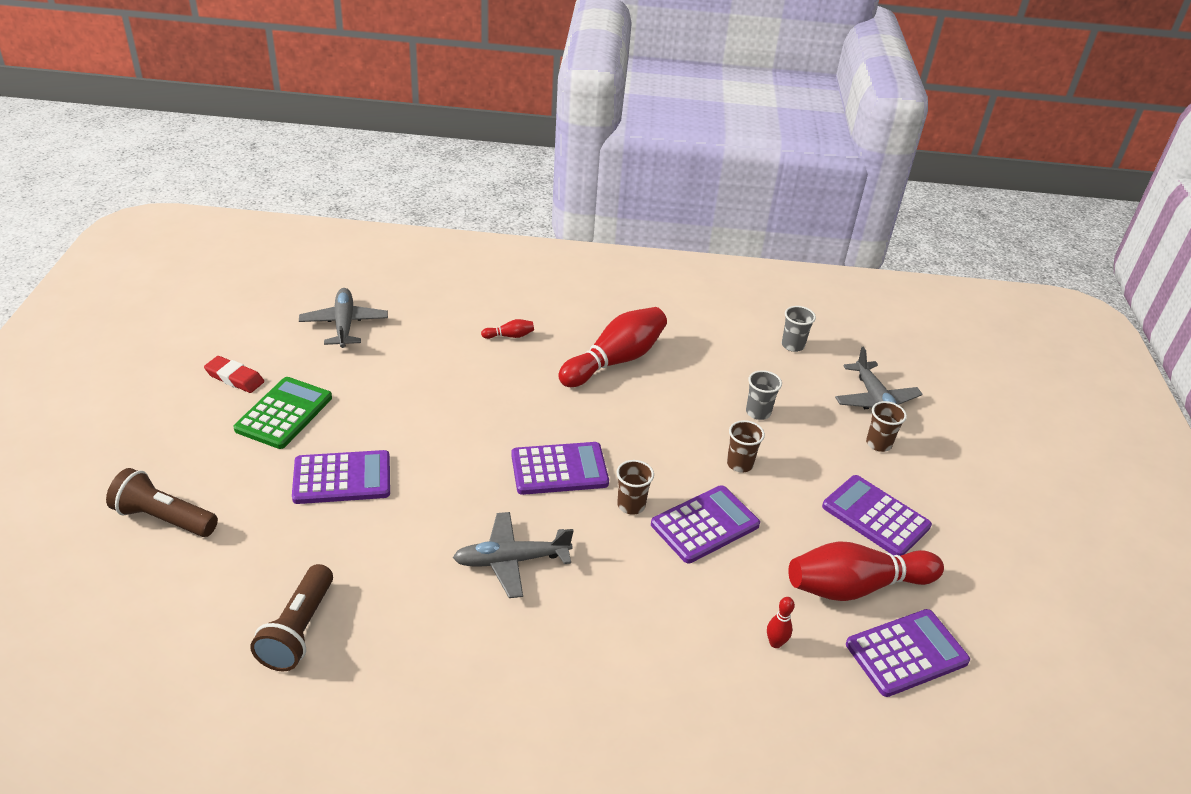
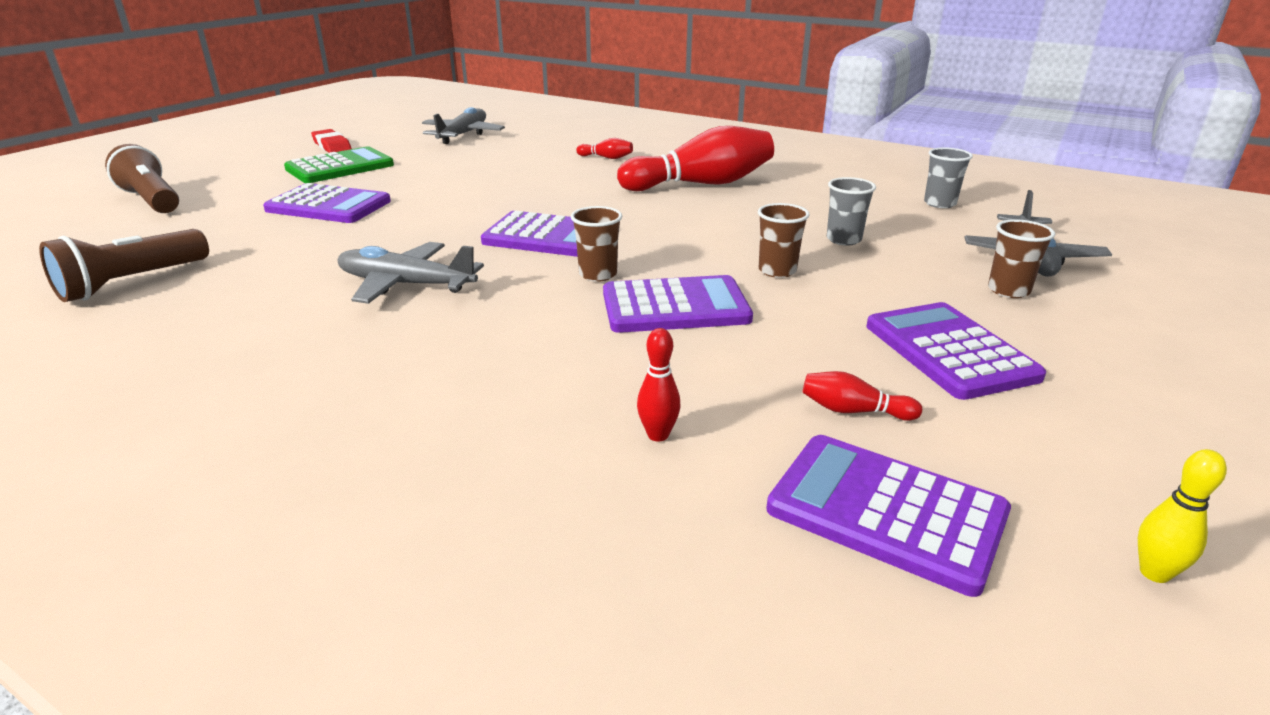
camera: 30 degrees right, 10 degrees down
(856, 586) = (854, 411): red bowling pin -> red bowling pin, size x0.41
(906, 653) = (886, 511): purple calculator -> purple calculator turned 150 degrees counterclockwise
(1019, 646) = (1154, 573): none -> yellow bowling pin

